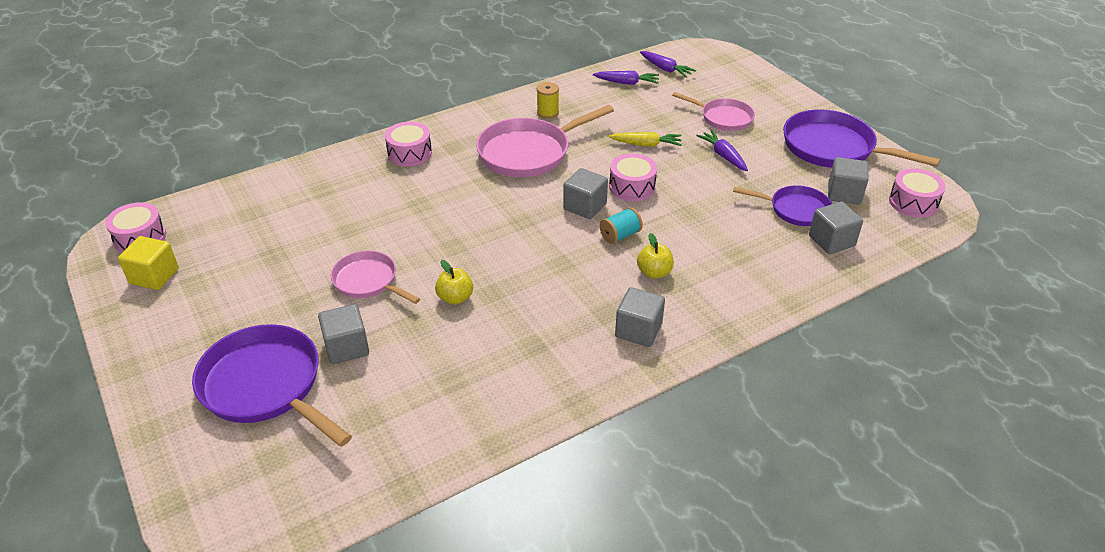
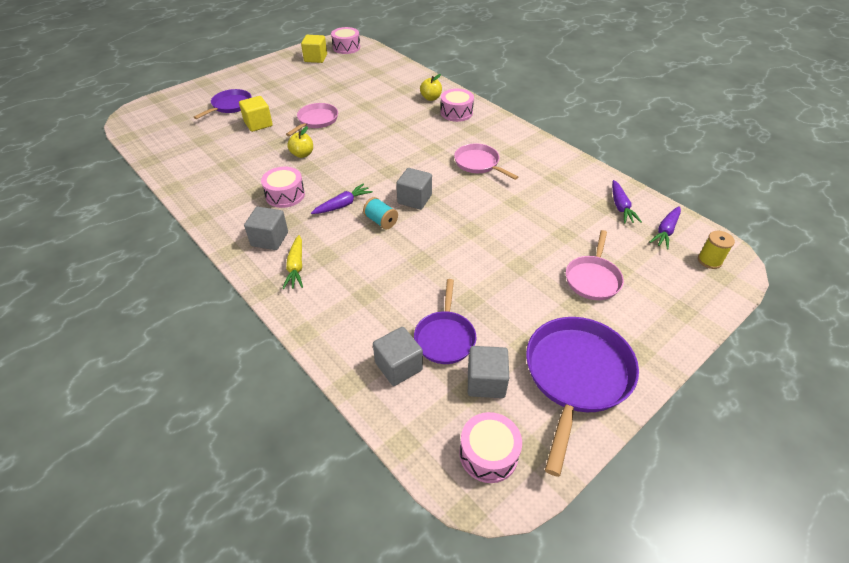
camera: 80 degrees right, 5 degrees up
(266, 386) = (230, 106): purple pan -> purple pan, size x0.60
(346, 347) = (258, 124): grey cube -> yellow cube
(529, 152) = (479, 164): pink pan -> pink pan, size x0.60
(548, 113) = (542, 166): yellow spool -> yellow spool (709, 260)
(632, 187) = (449, 223): pink drum -> pink drum (285, 195)
(646, 145) = (518, 227): yellow carrot -> yellow carrot (296, 267)
(654, 272) = (336, 243): yellow apple -> yellow apple (431, 98)
(723, 156) = (521, 280): purple carrot -> purple carrot (343, 205)

